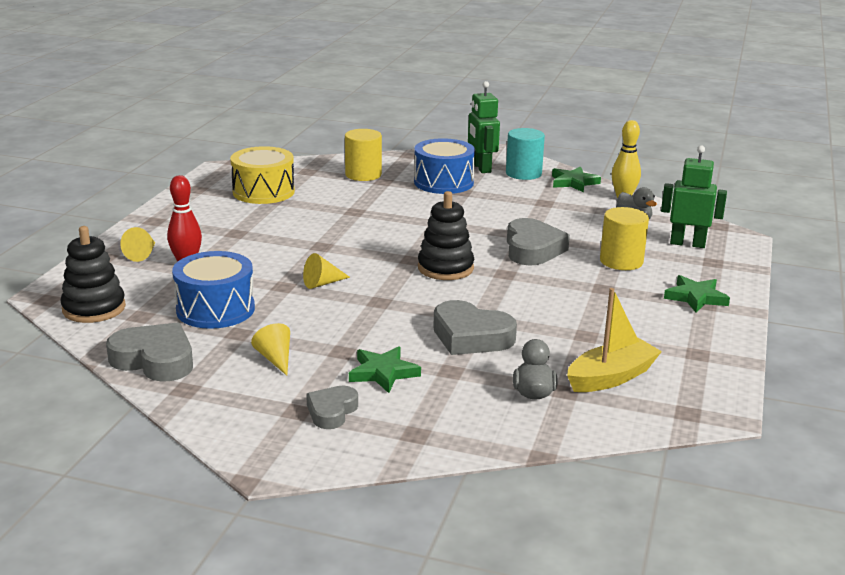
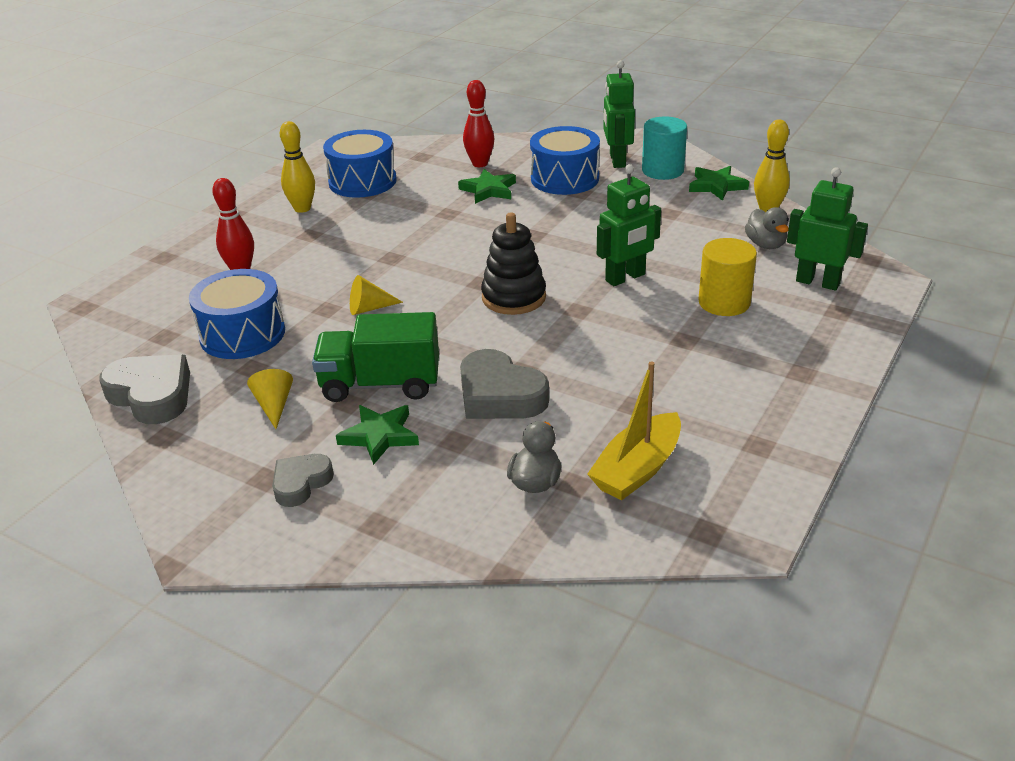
camera: 15 degrees right, 10 degrees up
(94, 308) = (123, 323): black stacking toy -> none
(142, 254) = (202, 256): yellow cone -> none
(218, 214) = (302, 208): none -> yellow bowling pin
(263, 192) = (362, 181): yellow drum -> blue drum
(363, 174) = (480, 164): yellow cylinder -> red bowling pin
(363, 336) = (380, 384): none -> green truck
(532, 249) = (625, 278): grey heart -> green robot
(611, 377) = (637, 469): yellow boat -> yellow boat turned 150 degrees clockwise
(695, 297) = (793, 362): green star -> green star (488, 190)

